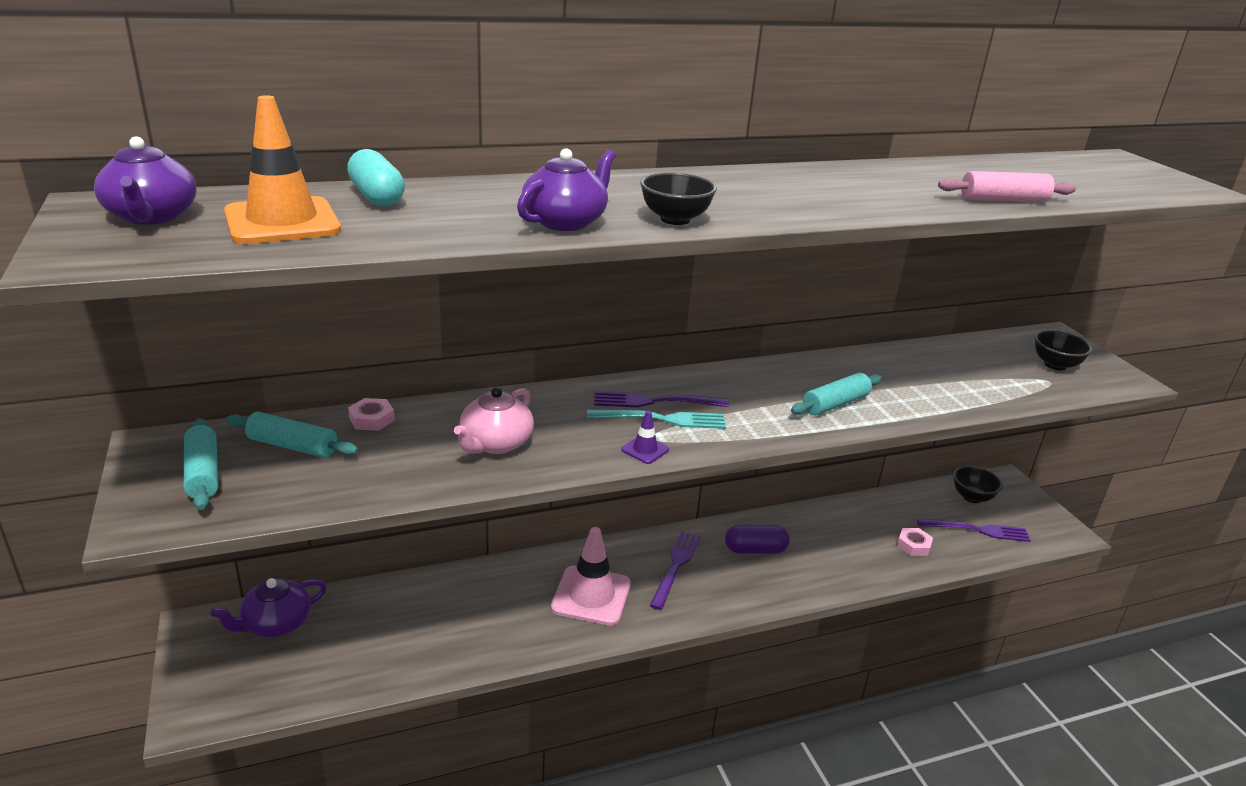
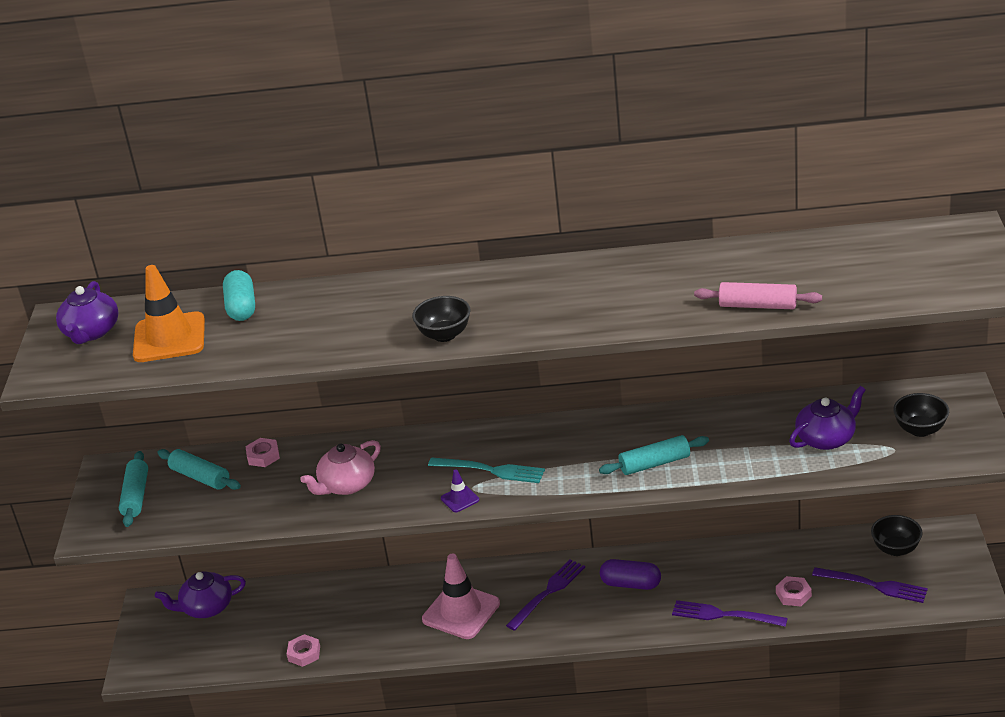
camera: 25 degrees right, 5 degrees up
(421, 665) = (304, 653): none -> pink nut
(566, 222) = (360, 338): purple teapot -> purple teapot (826, 438)
(655, 402) = (494, 452): purple fork -> purple fork (724, 615)

